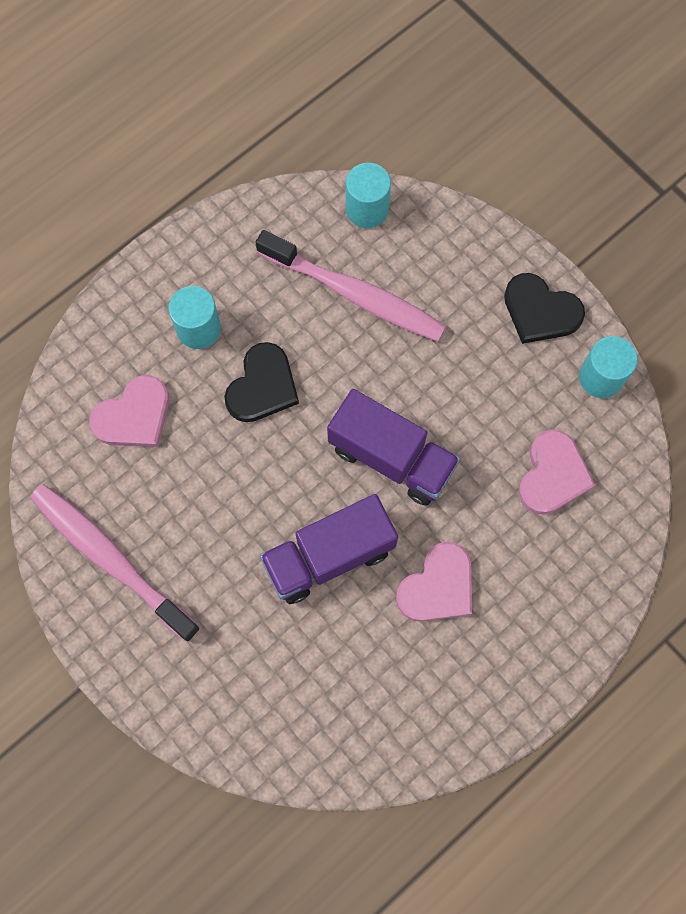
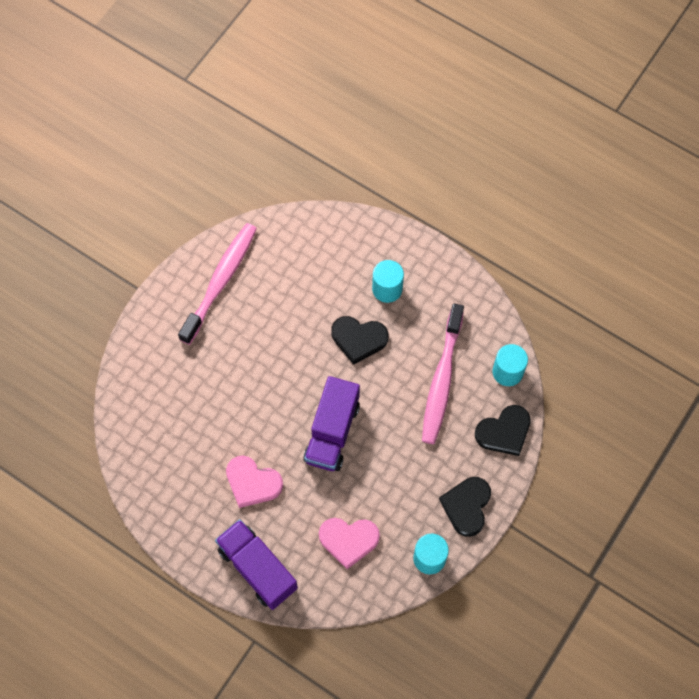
camera: 75 degrees right, 5 degrees down
(134, 416) = (316, 267): pink heart -> none
(329, 556) = (255, 410): purple truck -> purple truck (257, 568)
(449, 237) = (504, 432): none -> black heart

